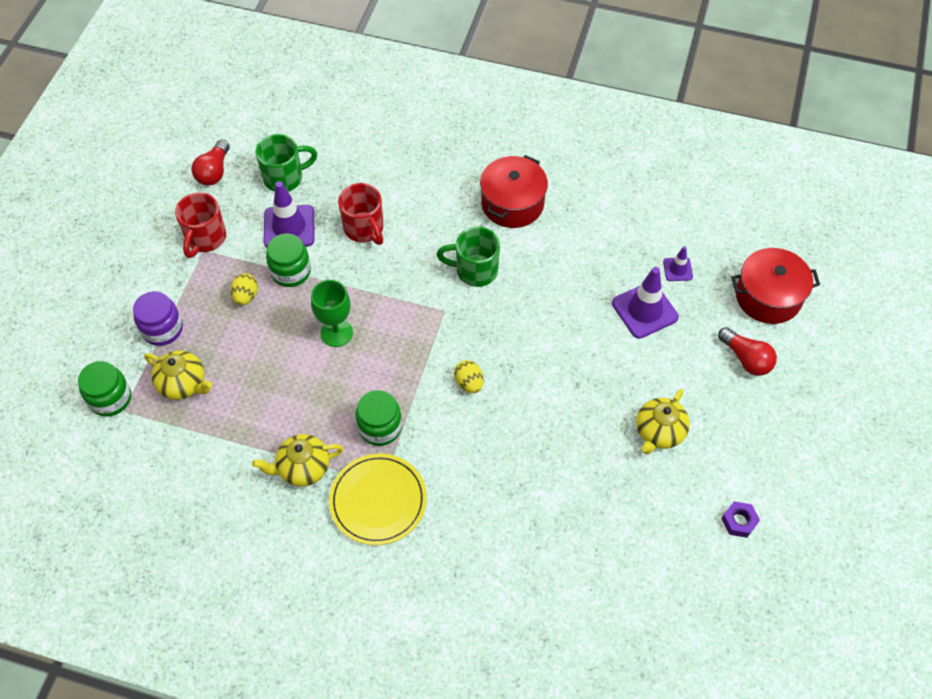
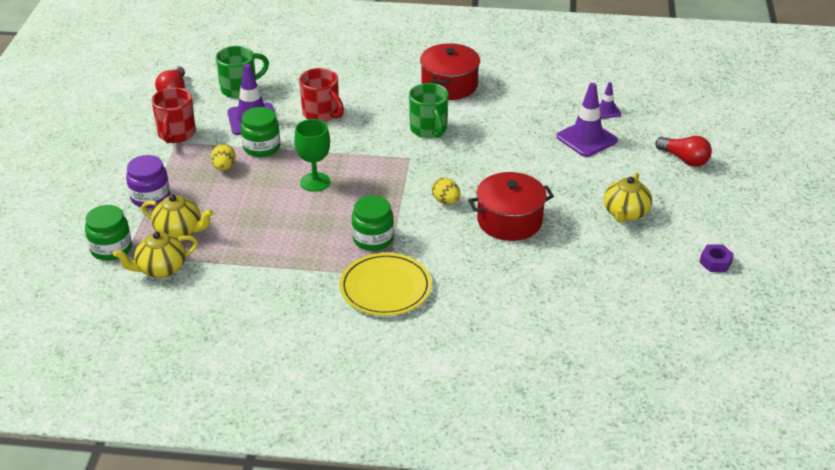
camera: 10 degrees left, 20 degrees down
(303, 468) = (308, 274): yellow teapot -> yellow teapot (161, 268)
(474, 270) = (429, 130): green mug -> green mug turned 105 degrees counterclockwise
(768, 296) = (689, 119): red pot -> red pot (509, 220)

